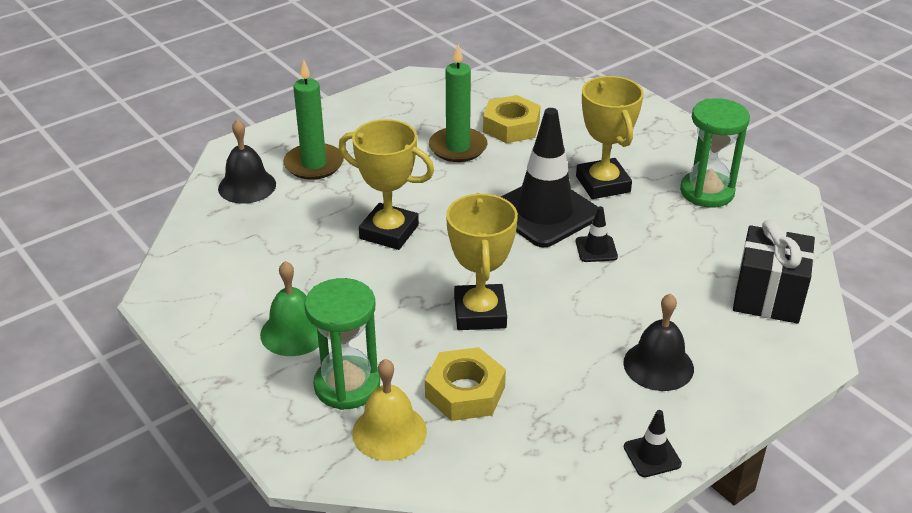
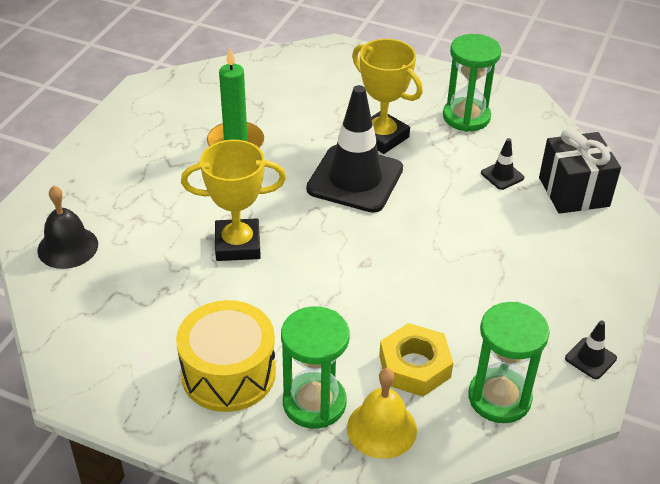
camera: 30 degrees left, 5 degrees up
(294, 332) = (228, 373): green bell -> yellow drum
(314, 164) = (116, 203): green candle -> none
(480, 313) = (372, 291): yellow trophy -> none
(511, 126) = (266, 108): yellow nut -> none
(525, 452) = (499, 398): none -> green hourglass
(596, 249) = (420, 198): black traffic cone -> black traffic cone (502, 175)
(658, 365) = (540, 281): black bell -> none

